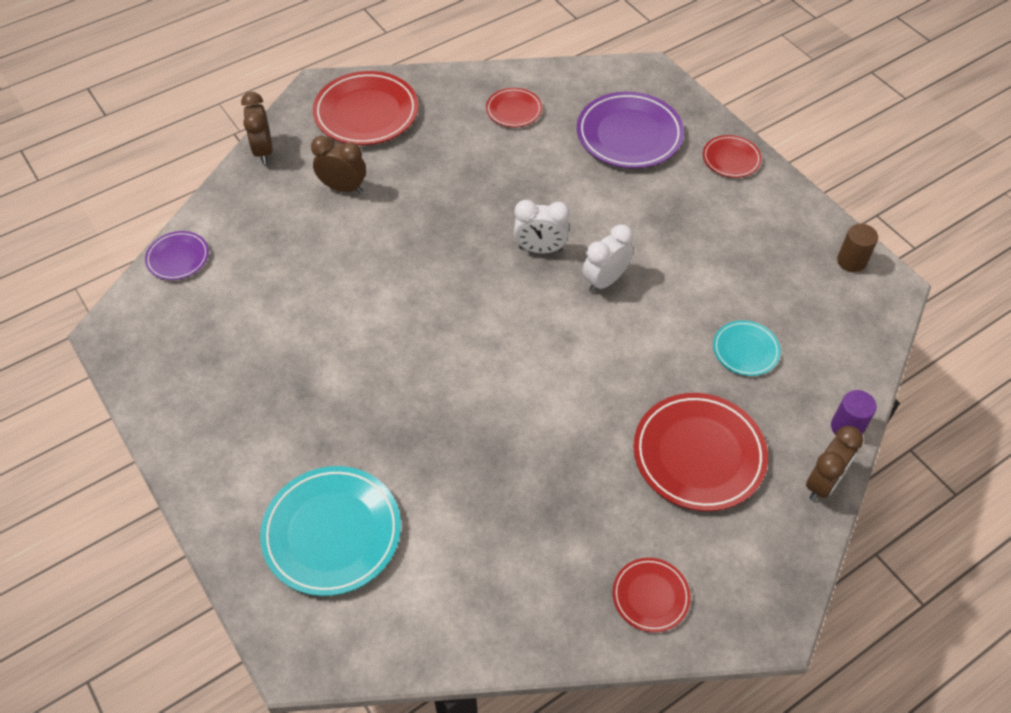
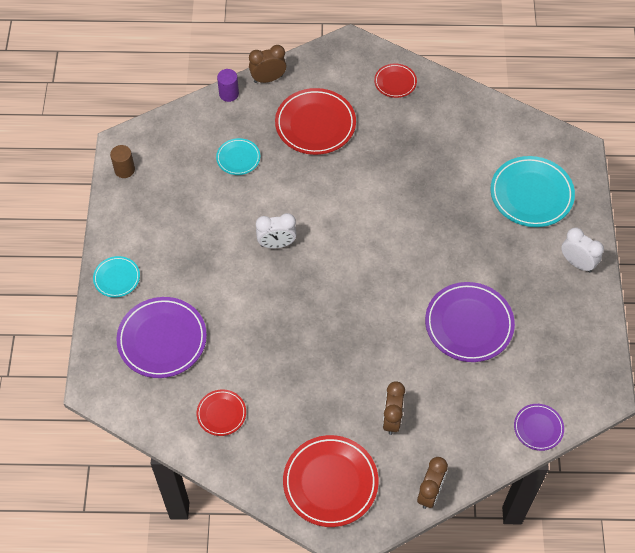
camera: 145 degrees left, 5 degrees up
(318, 318) = (469, 324): none -> purple plate
(343, 188) = (392, 419): brown clock -> brown clock turned 45 degrees clockwise
(540, 249) = (297, 288): white clock -> white clock (577, 263)
(731, 159) = (117, 278): red plate -> turquoise plate

